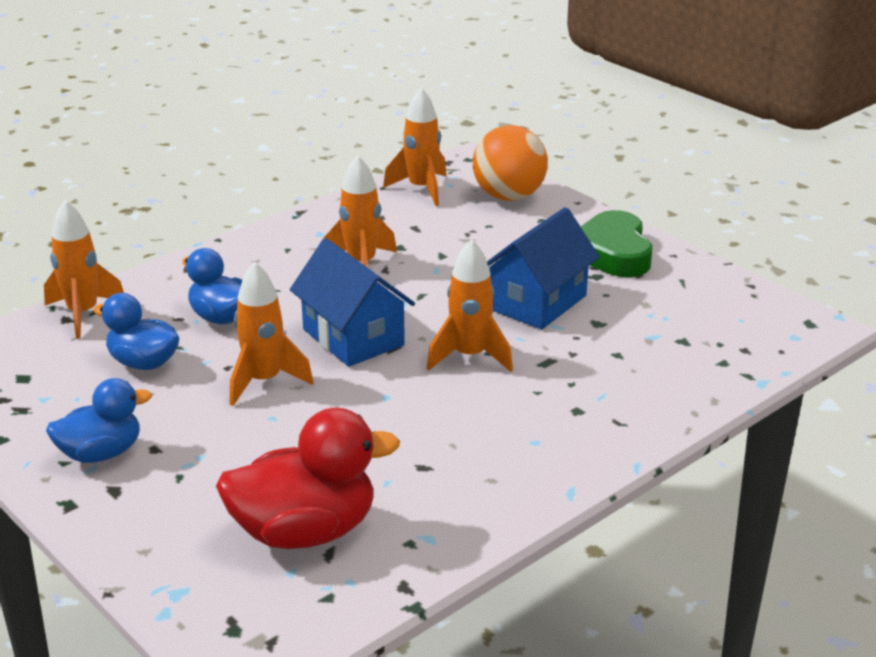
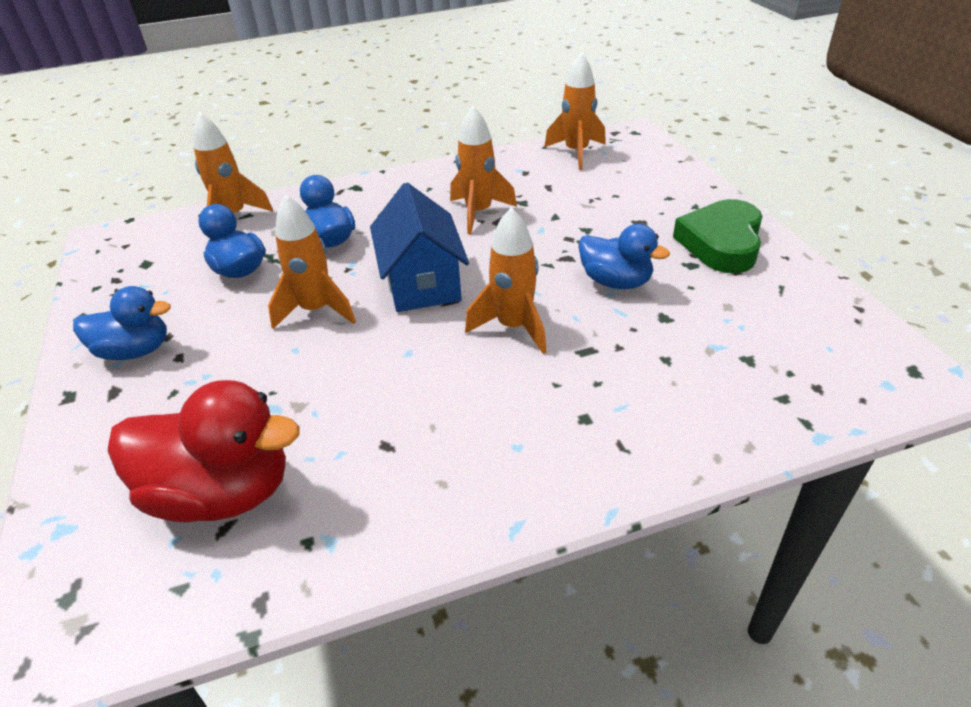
camera: 25 degrees right, 10 degrees up
(508, 196) = (650, 171): orange ball -> none
(537, 302) = (615, 282): blue house -> blue duck

